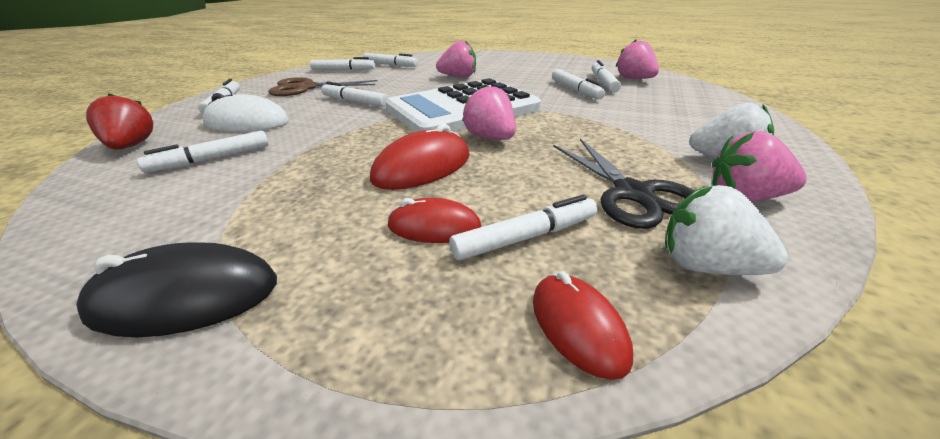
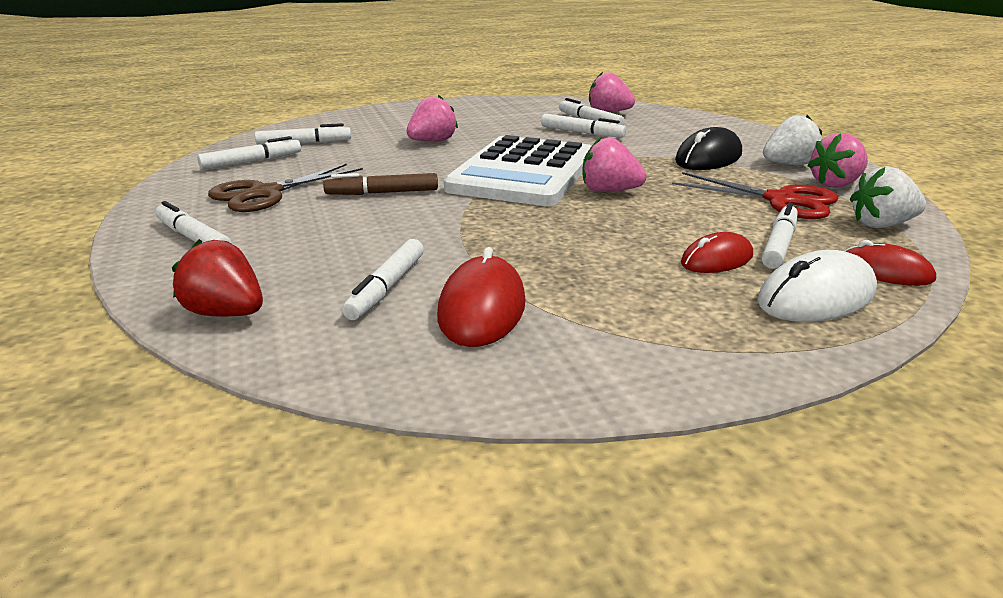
camera: 40 degrees left, 5 degrees down
(185, 298) = (669, 358): black mouse -> black mouse (708, 158)
(247, 123) = (309, 247): white mouse -> white mouse (816, 297)
(355, 101) = (382, 193): white marker -> brown marker
(422, 168) = (612, 228): red mouse -> red mouse (482, 309)
(632, 193) = (780, 200): black scissors -> red scissors

